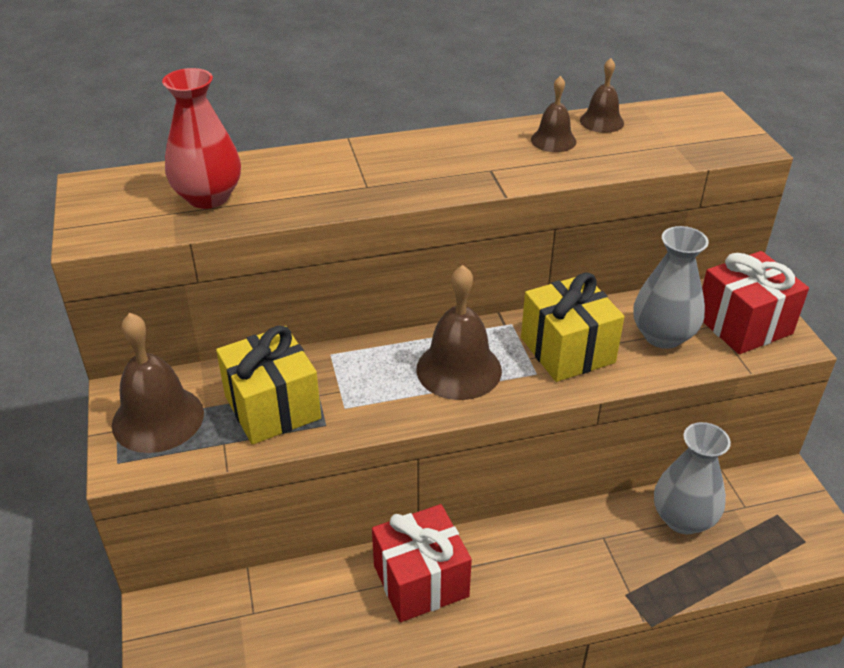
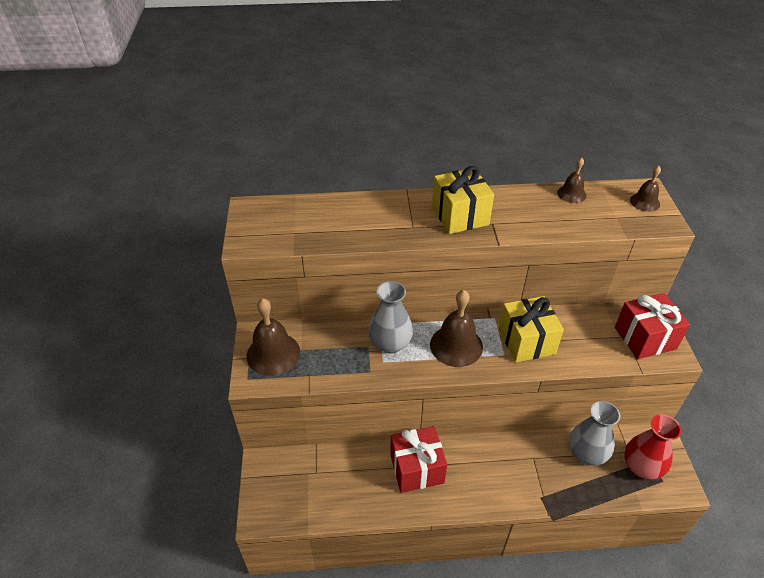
camera: 10 degrees right, 5 degrees up
(208, 197) = (316, 224): red vase -> red vase (641, 467)
(272, 407) = (340, 355): yellow gift -> yellow gift (460, 215)
(553, 140) = (537, 205): brown bell -> brown bell (645, 202)
(663, 336) = (590, 339): grey vase -> grey vase (390, 344)

